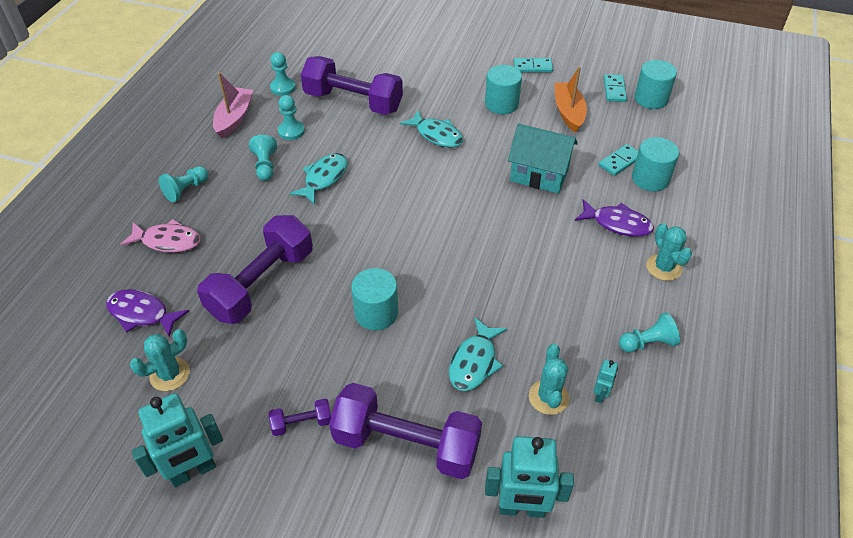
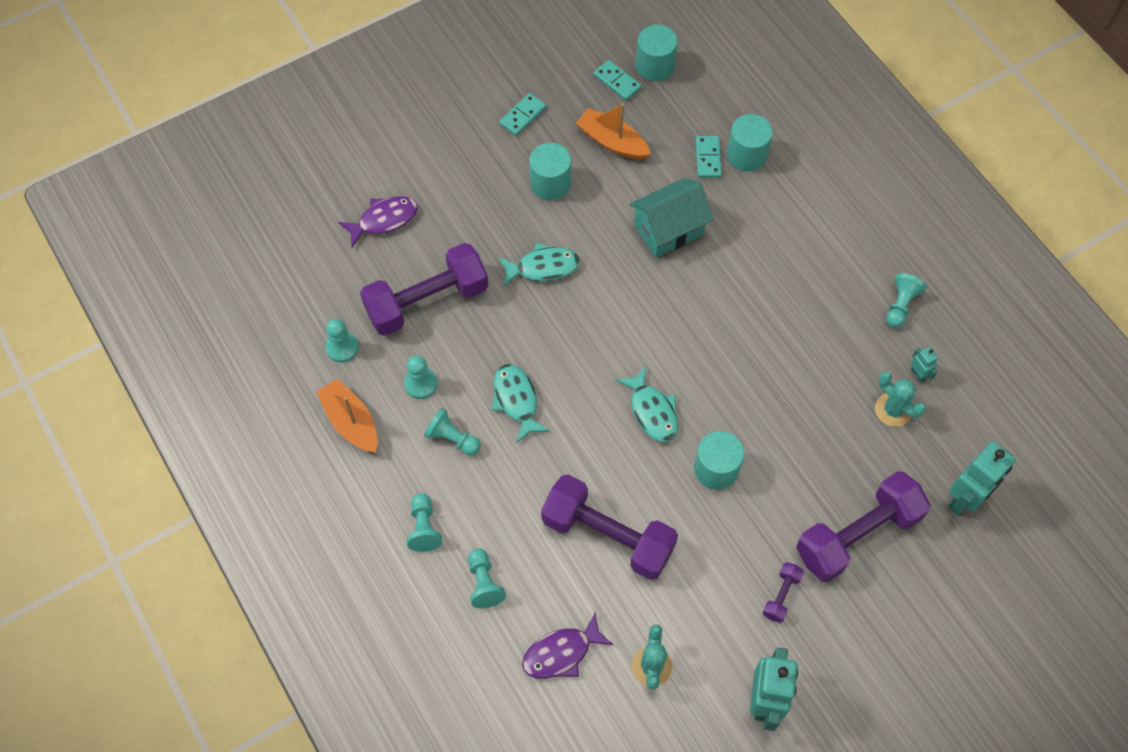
camera: 50 degrees left, 15 degrees up
(167, 241) = (484, 583): pink fish -> turquoise pawn
(234, 118) = (351, 422): pink boat -> orange boat
(261, 284) = (608, 535): purple dumbbell -> purple dumbbell turned 45 degrees counterclockwise
(474, 362) = (822, 434): turquoise fish -> turquoise fish (652, 411)
(617, 224) = (773, 222): purple fish -> purple fish (384, 220)
(663, 267) = (843, 231): turquoise cactus -> none

